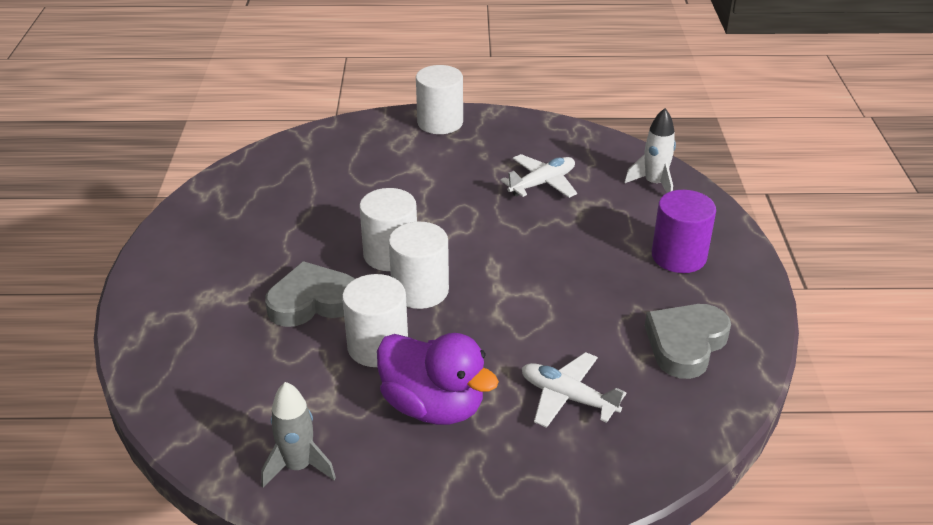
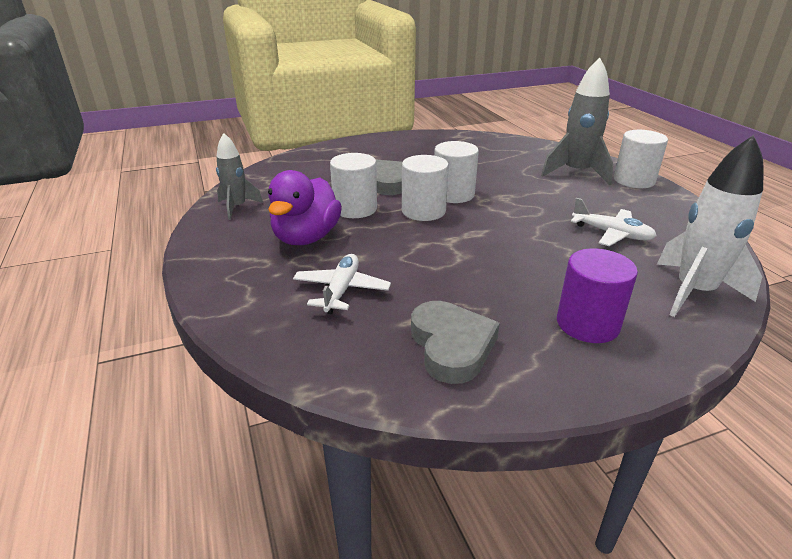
camera: 70 degrees right, 5 degrees down
(396, 149) = (576, 173): none -> grey rocket
(654, 184) = (694, 292): white rocket -> white rocket, size x1.63
(685, 344) = (451, 346): grey heart -> grey heart turned 60 degrees clockwise

